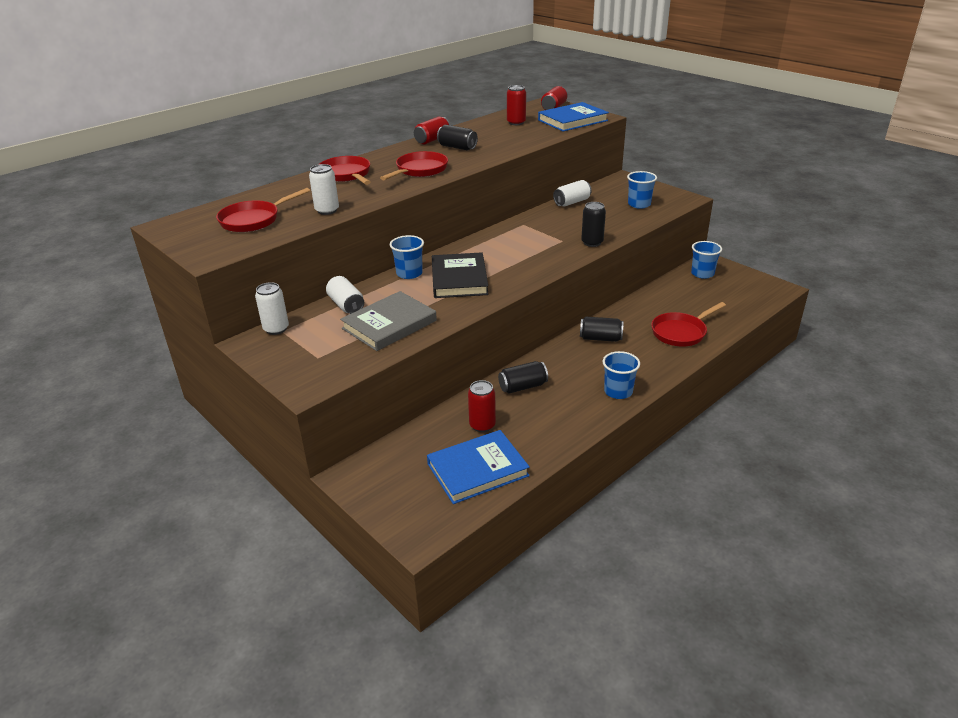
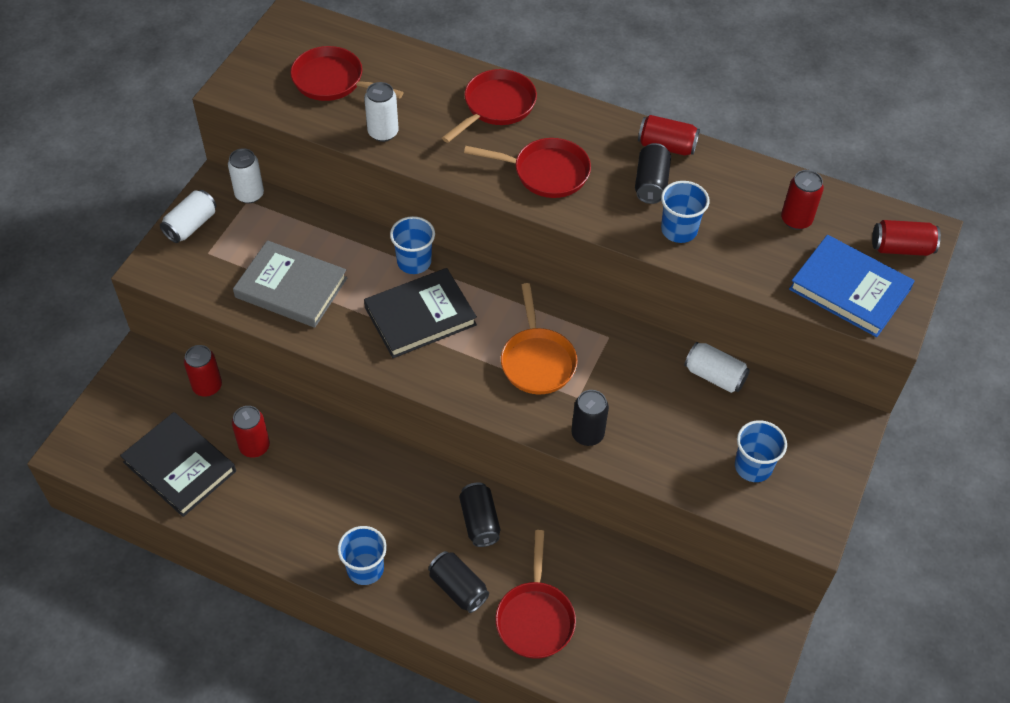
camera: 65 degrees right, 20 degrees up
(346, 305) = (318, 232): white can -> white can (191, 225)
(406, 441) = (207, 386): none -> red can
(477, 470) = (180, 466): blue book -> black book
(523, 387) = (340, 464): black can -> black can (458, 588)
(526, 247) = (537, 361): none -> orange pan
(681, 332) = (535, 618): red pan -> red pan turned 120 degrees counterclockwise
(702, 274) = (726, 620): blue cup -> blue cup (679, 230)

